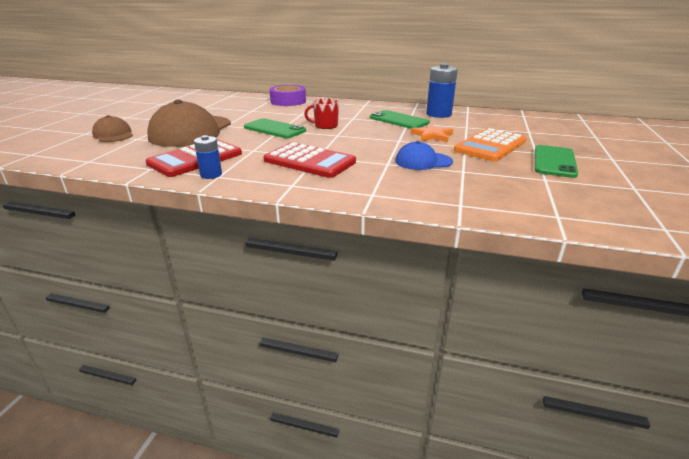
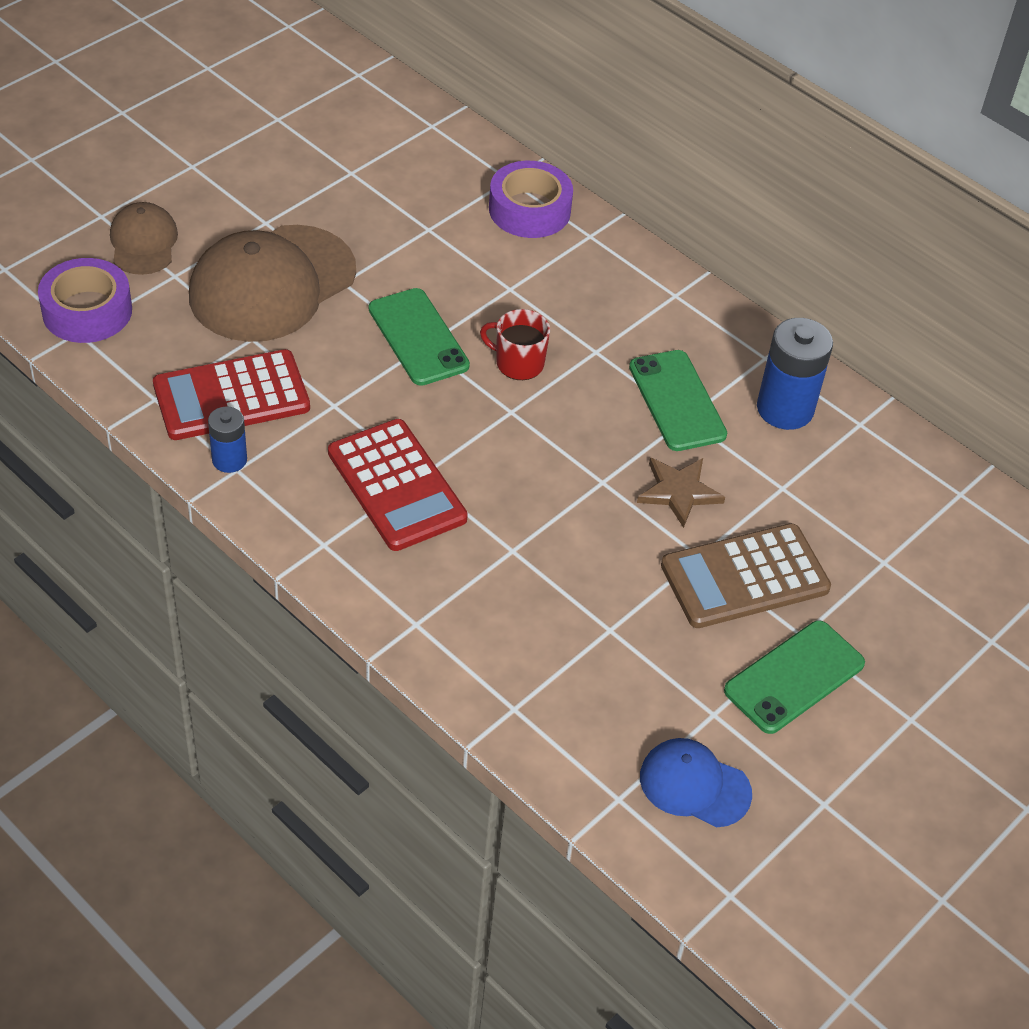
camera: 25 degrees right, 20 degrees up
(91, 155) = (87, 311): none -> purple tape
(423, 161) = (575, 571): blue cap -> blue cap (694, 785)
(432, 135) = (678, 492): orange star -> brown star
(490, 146) = (745, 577): orange calculator -> brown calculator

